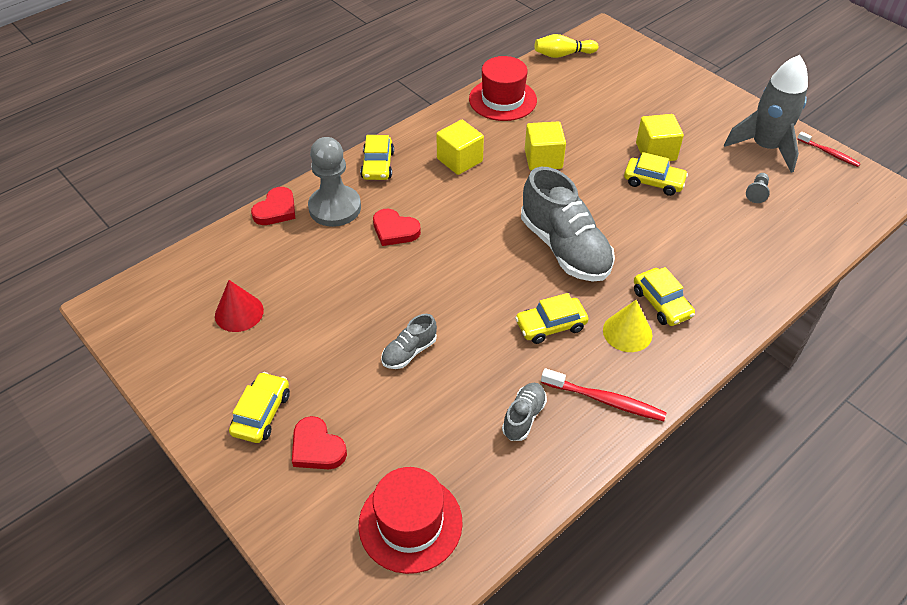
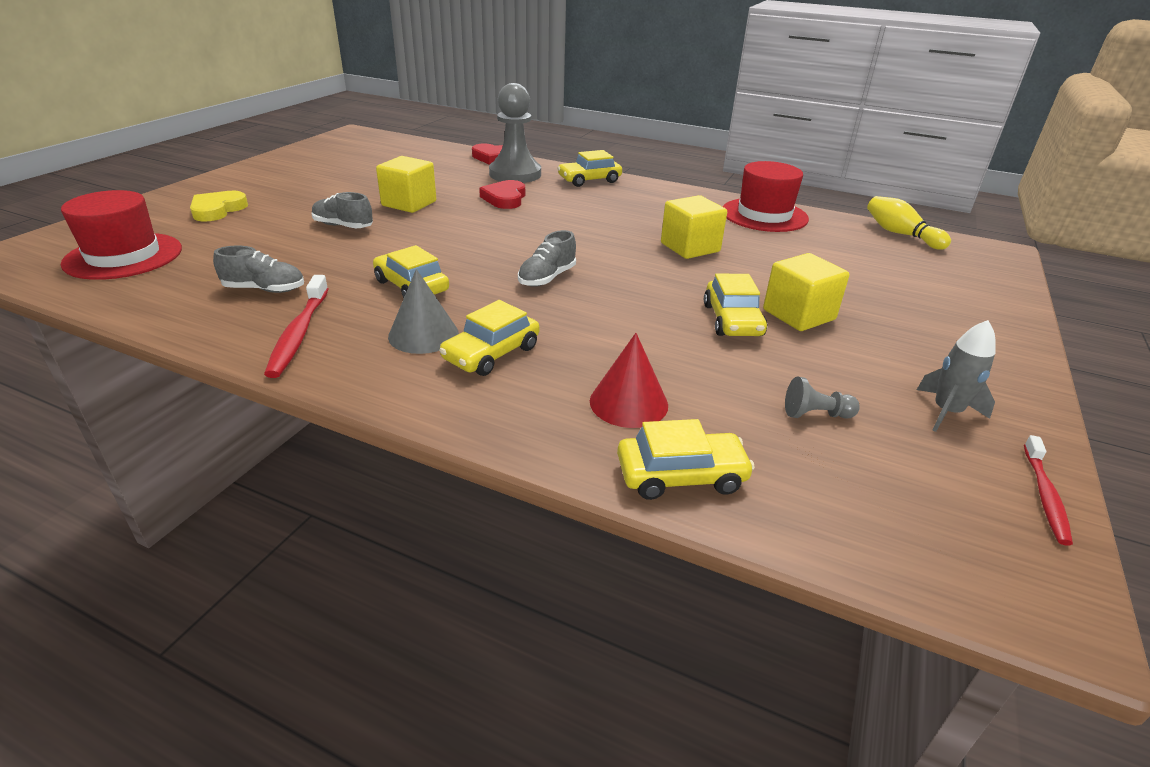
camera: 65 degrees right, 15 degrees down
(239, 312) = (365, 165): red cone -> red cone (628, 403)
(261, 413) = (255, 187): yellow car -> yellow car (681, 475)
(317, 448) = (217, 210): red heart -> yellow heart
(459, 160) = (637, 209): yellow cube -> yellow cube (409, 203)
(564, 248) = (547, 278): grey shoe -> grey shoe, size x0.47
(627, 332) = (423, 334): yellow cone -> grey cone
(765, 147) = (946, 412): grey rocket -> grey rocket, size x0.51

